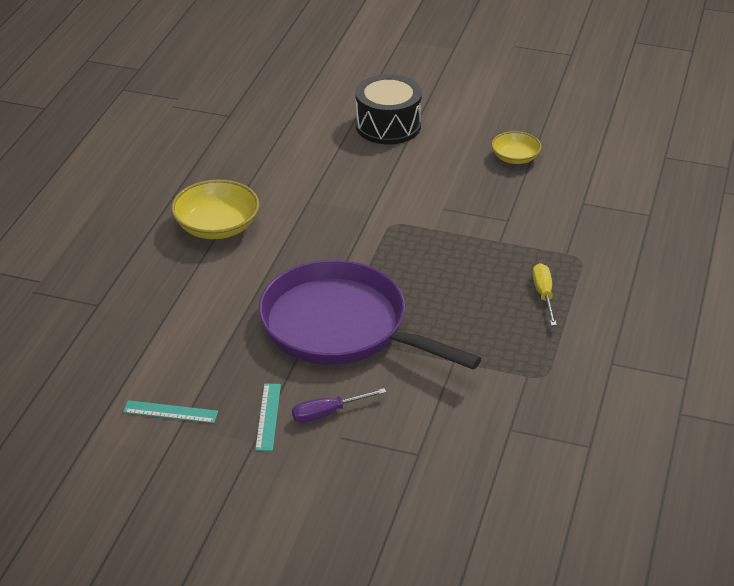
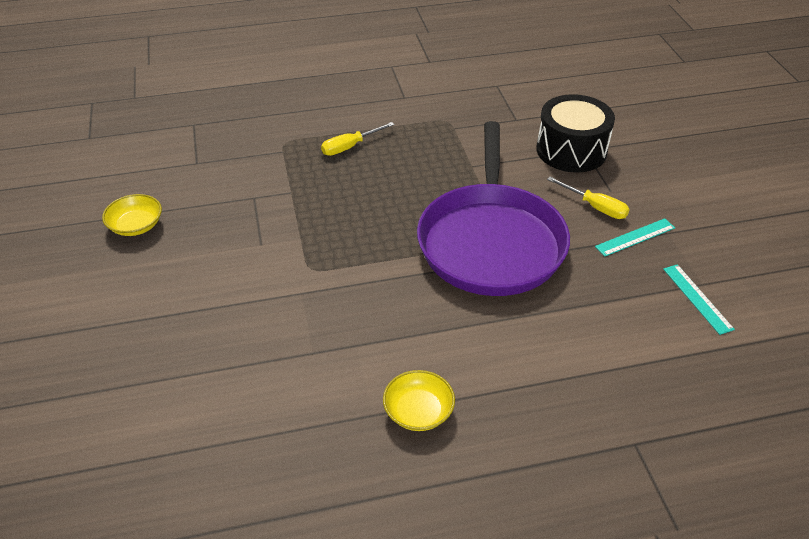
camera: 120 degrees left, 5 degrees up
(217, 226) = (418, 411): yellow bowl -> yellow bowl, size x0.61
(328, 413) = (595, 207): purple screwdriver -> yellow screwdriver
(388, 126) = (110, 349): black drum -> black drum (571, 150)

